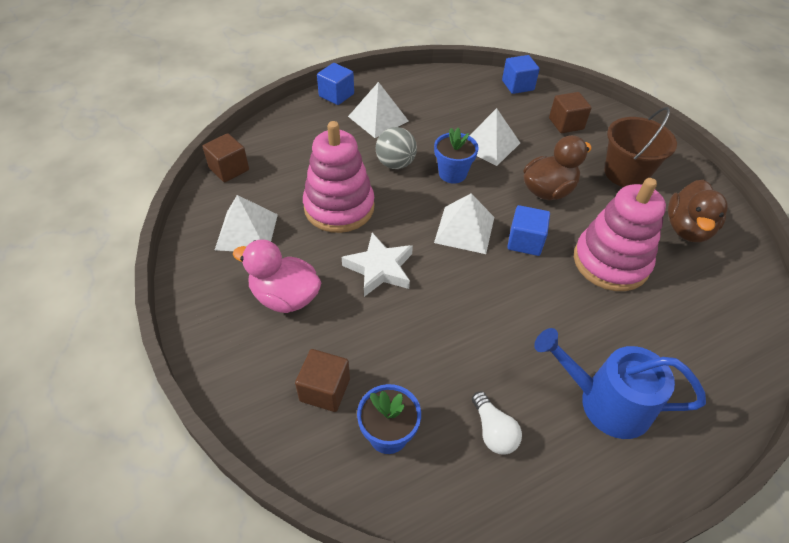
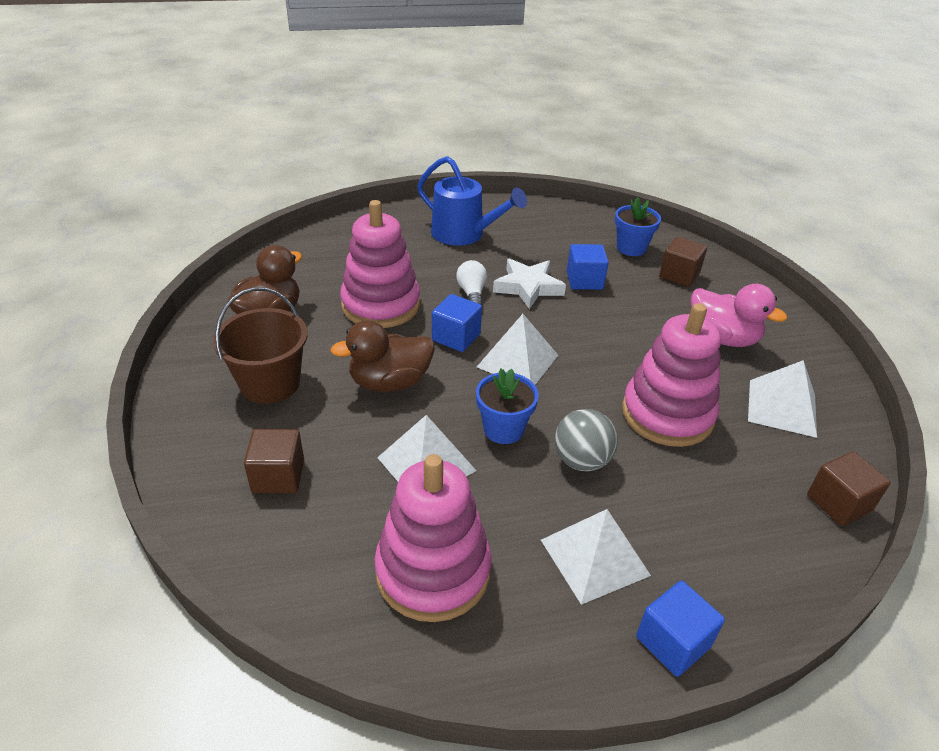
camera: 165 degrees left, 10 degrees down
(379, 268) = (623, 343): white star -> white star (528, 287)
(457, 100) = (433, 571): none -> pink stacking toy
(493, 431) = (554, 237): white light bulb -> white light bulb (472, 293)
(517, 85) = (292, 585): blue cube -> blue cube (584, 281)

